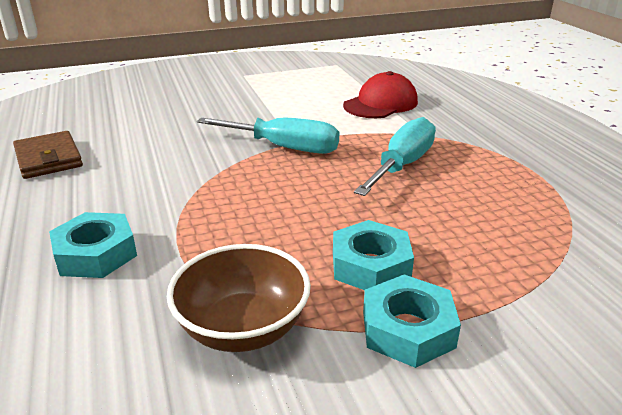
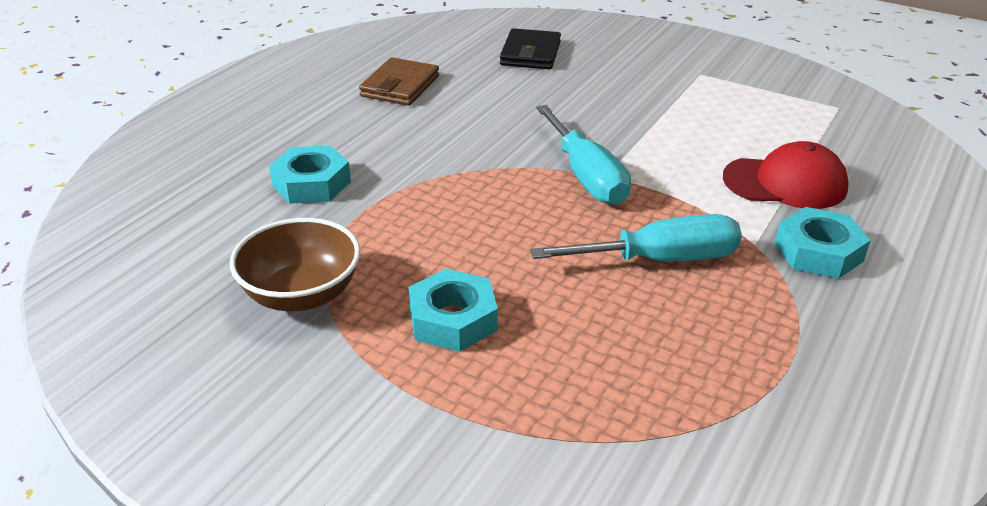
camera: 50 degrees right, 5 degrees up
(117, 103) = (530, 53): none -> black wallet
(407, 329) = (386, 379): turquoise nut -> turquoise nut (818, 252)

